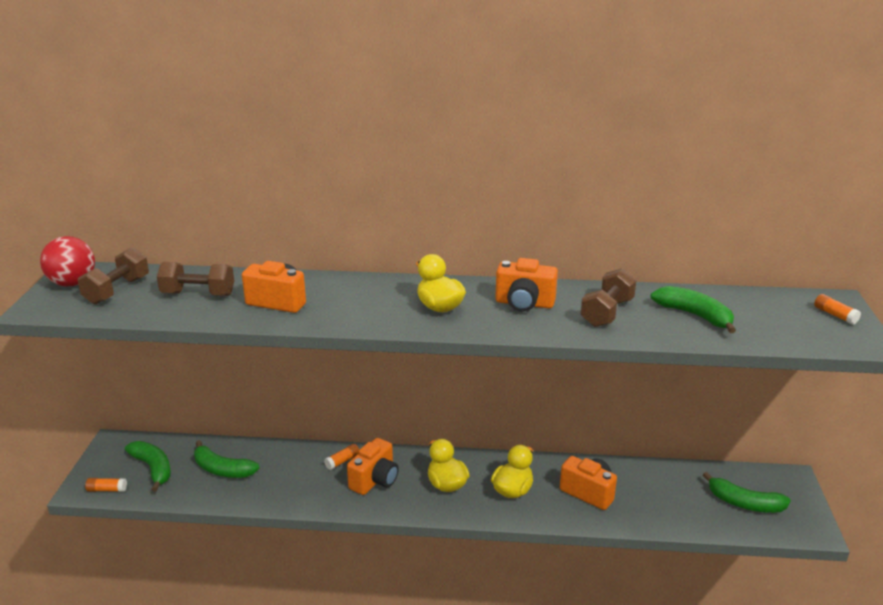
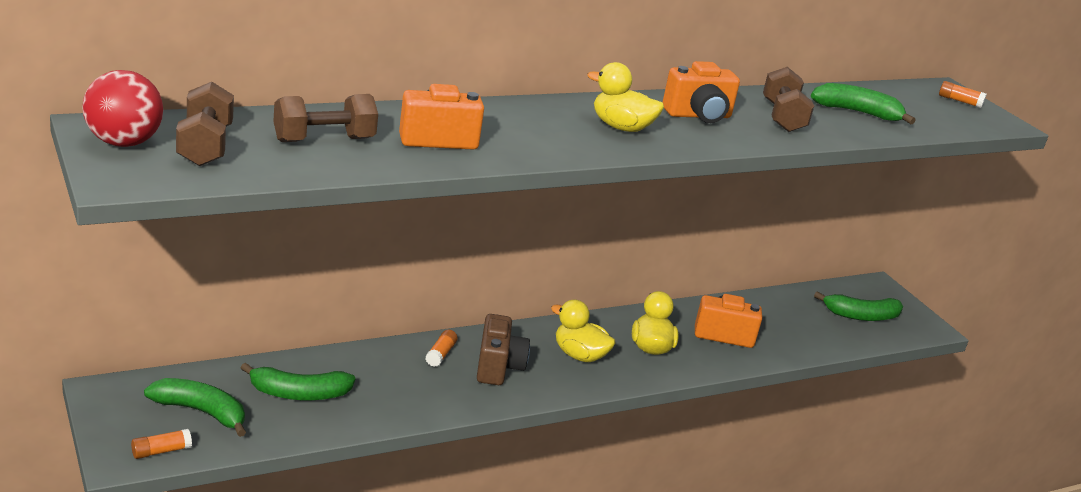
camera: 35 degrees left, 0 degrees up
(375, 480) = (498, 367): orange camera -> brown camera

